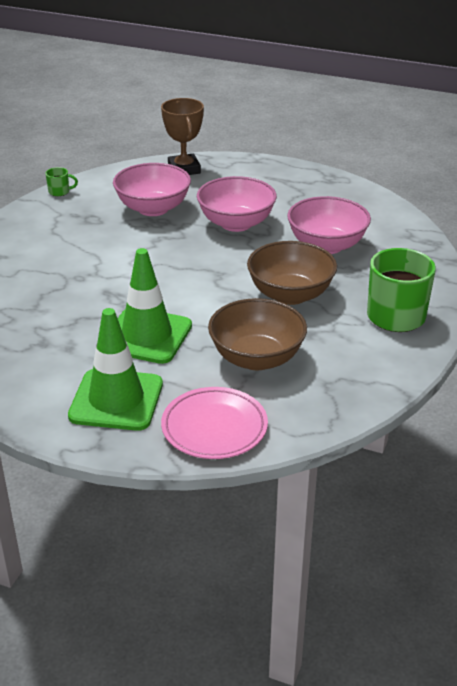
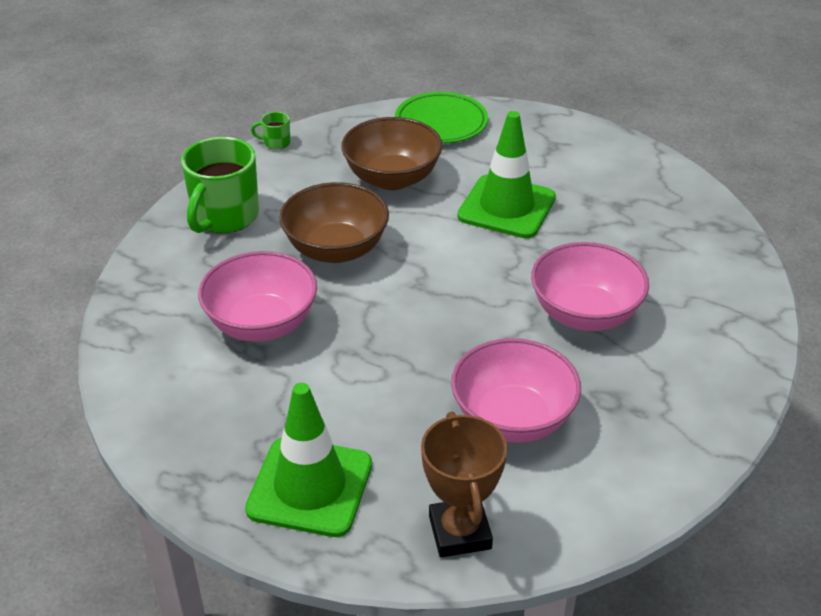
camera: 175 degrees left, 5 degrees up
(60, 192) = (682, 474): green mug -> green mug (276, 143)
(116, 400) = (530, 148): green traffic cone -> green traffic cone (310, 487)
(214, 427) = (441, 123): pink plate -> green plate
(236, 223) = (382, 376): pink bowl -> pink bowl (585, 314)

